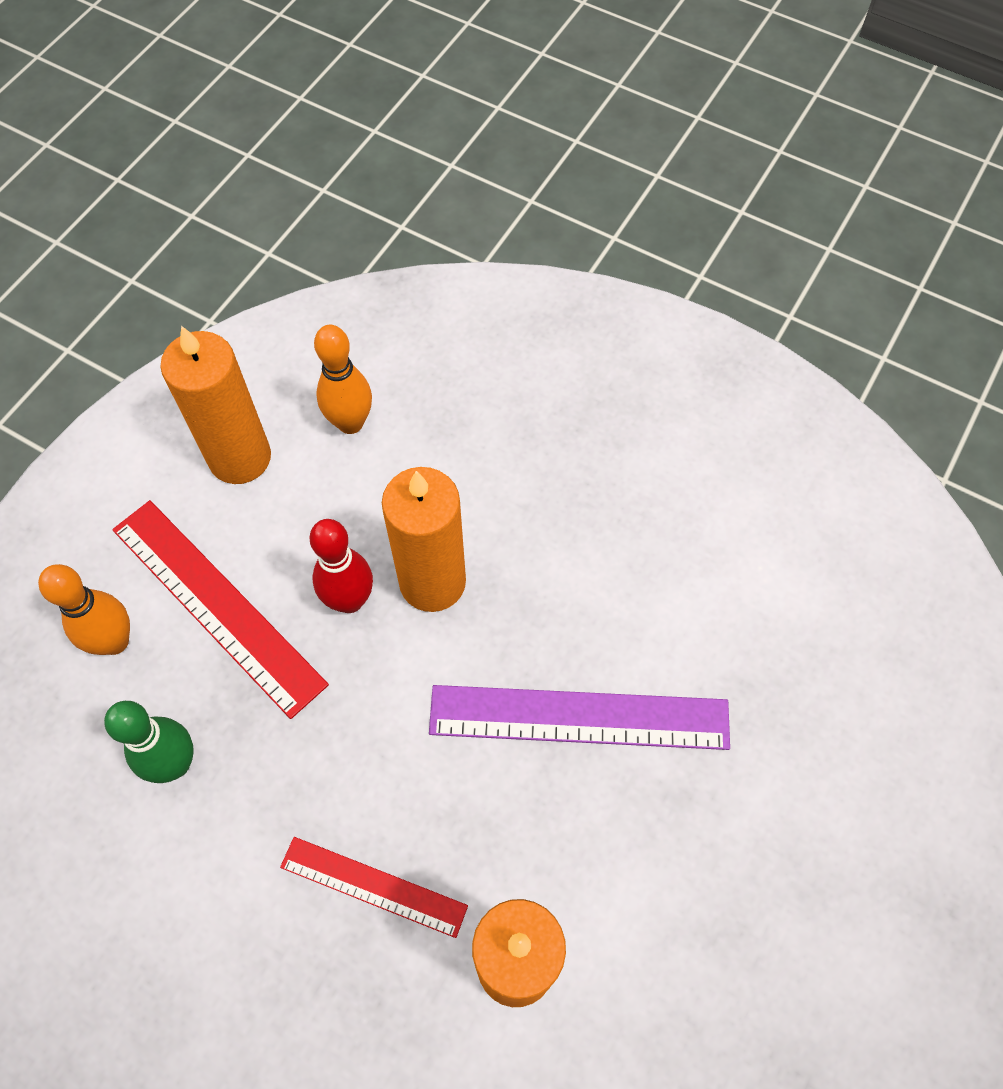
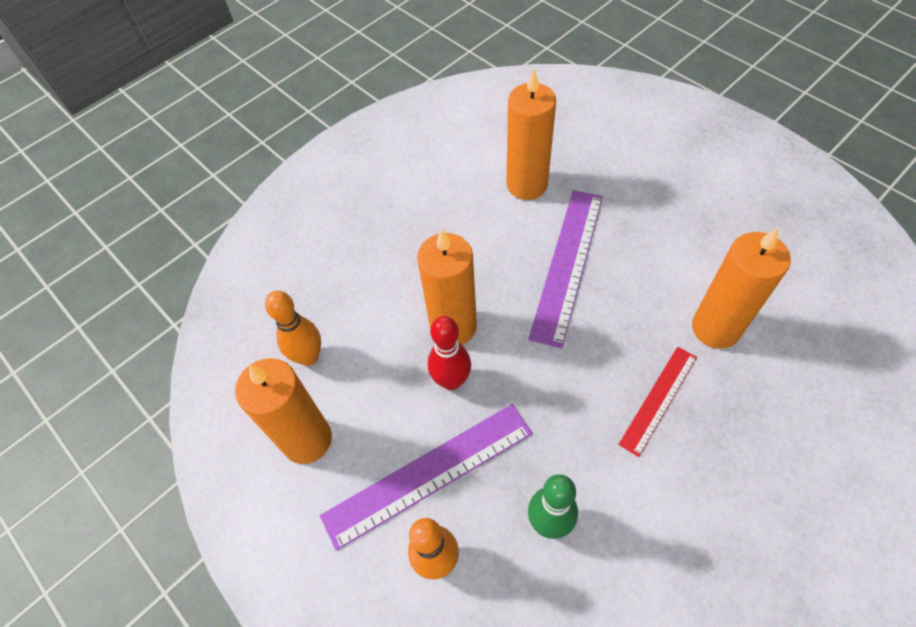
camera: 70 degrees left, 5 degrees down
(217, 605) = (428, 473): red ruler -> purple ruler
(718, 627) = (527, 185): none -> orange candle

